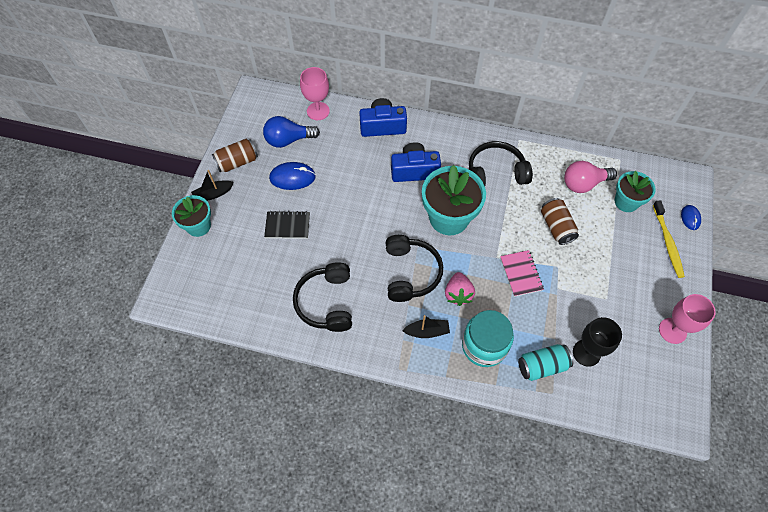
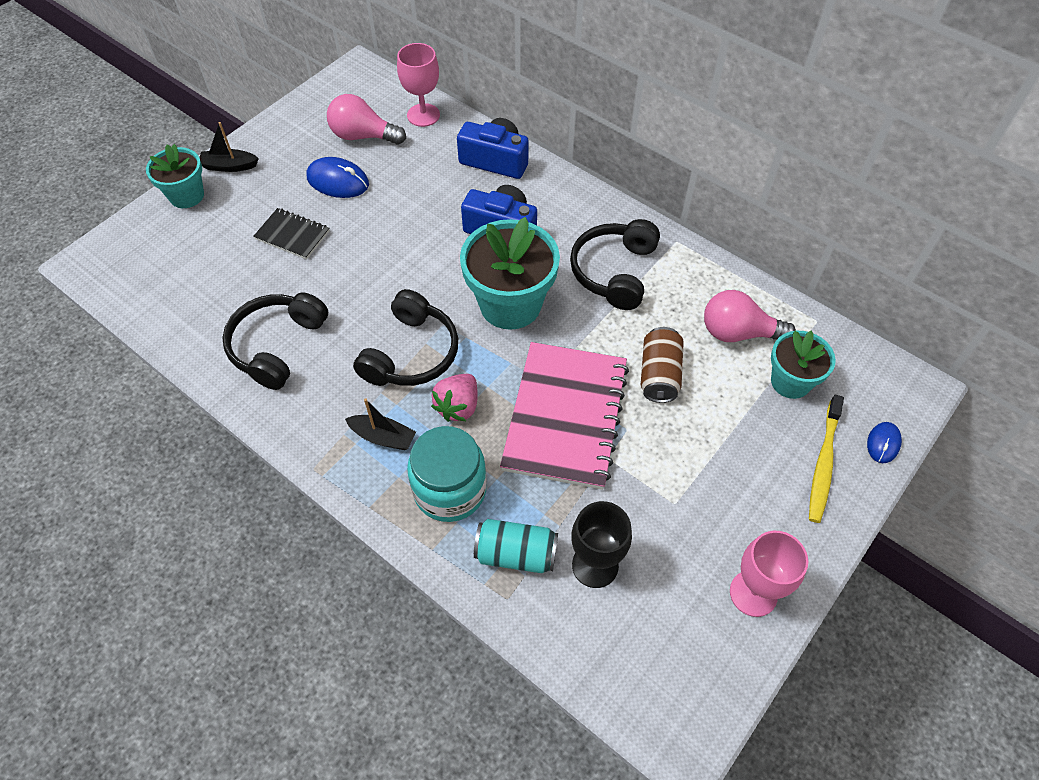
camera: 25 degrees right, 5 degrees down
(237, 162) = (283, 140): brown can -> none
(288, 140) = (363, 136): blue light bulb -> pink light bulb
(495, 173) = (614, 272): black headphones -> black headphones turned 90 degrees counterclockwise
(521, 274) = (566, 416): pink notebook -> pink notebook, size x2.06

